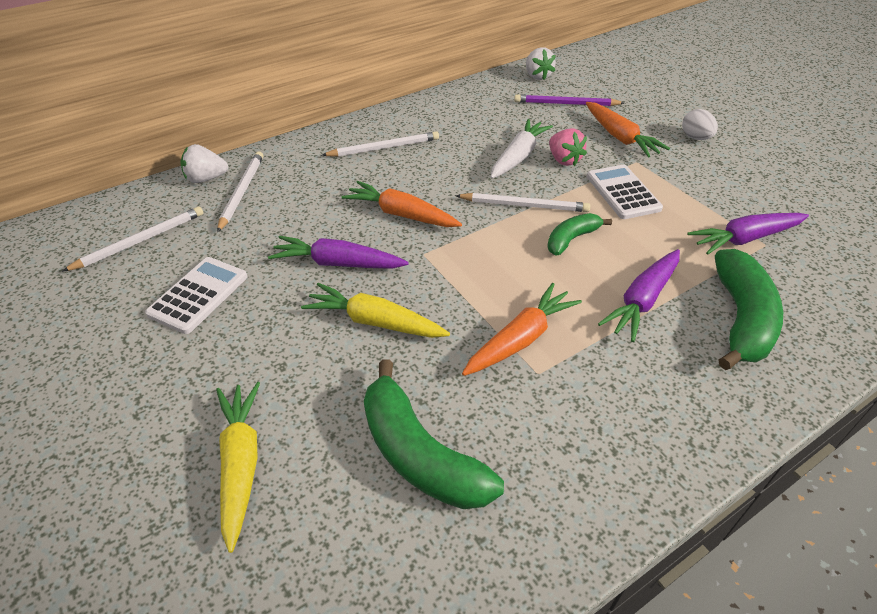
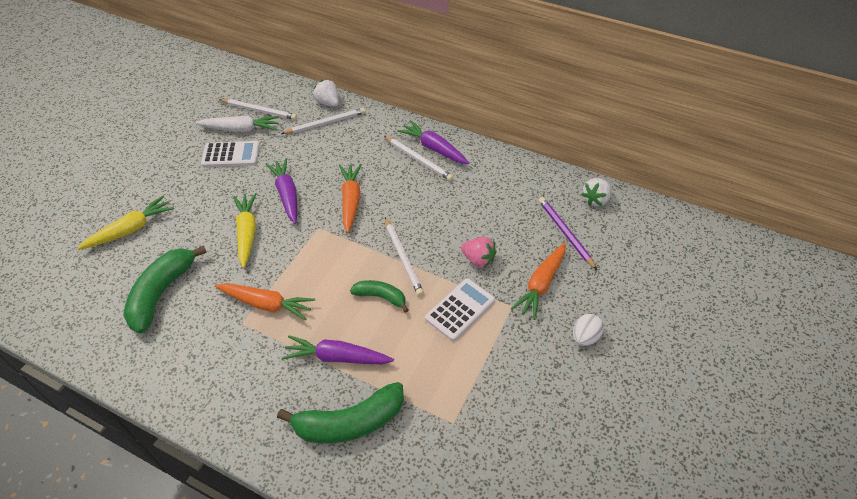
camera: 60 degrees right, 5 degrees up
(518, 156) = (462, 232): white carrot -> white carrot (240, 129)
(563, 160) = (478, 260): pink strawberry -> pink strawberry turned 90 degrees counterclockwise
(745, 239) = (451, 406): purple carrot -> purple carrot (434, 148)

